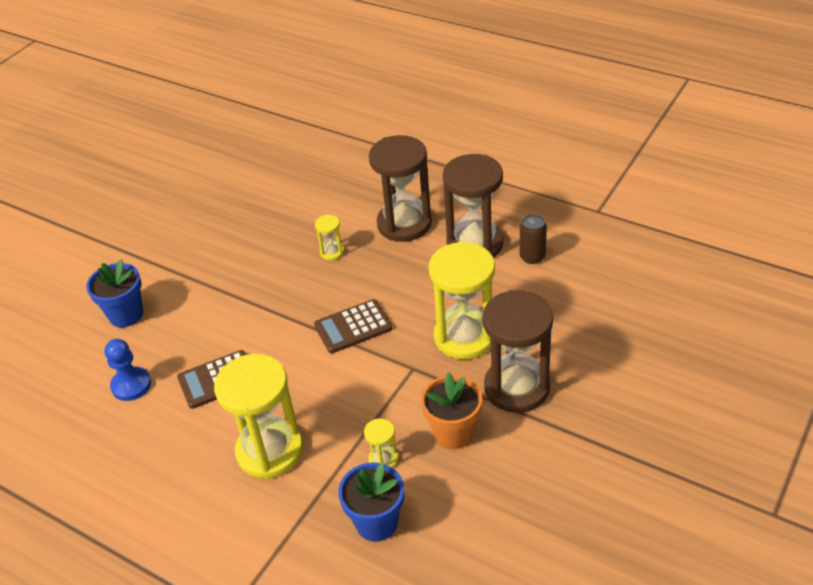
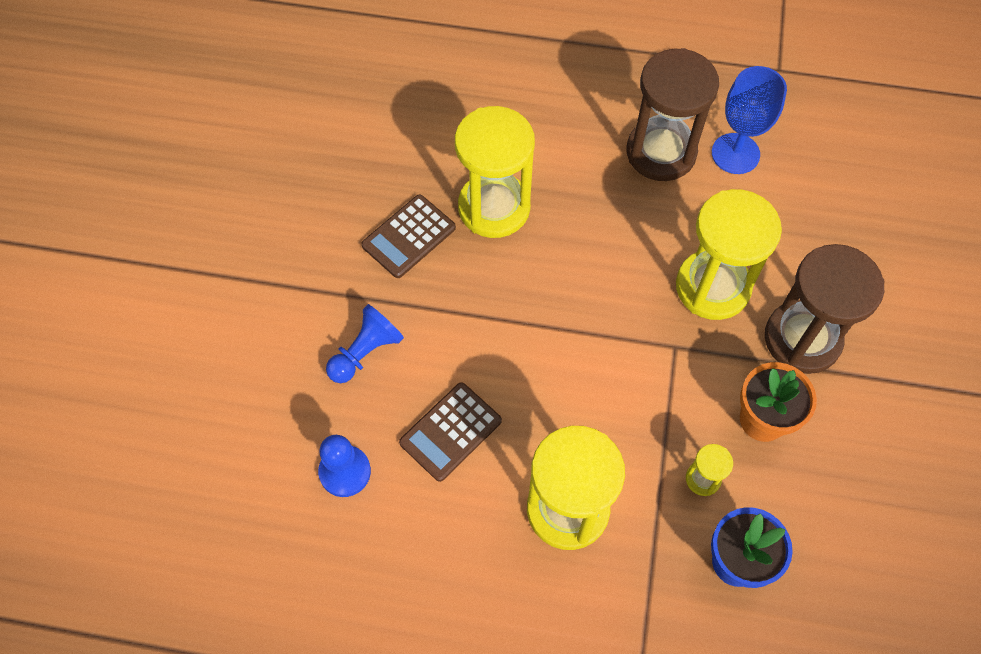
camera: 25 degrees left, 20 degrees up
(126, 315) = (277, 371): blue flower pot -> none
(190, 318) = (366, 352): none -> blue pawn
(332, 252) = (494, 207): yellow hourglass -> yellow hourglass, size x2.30
(353, 327) = (576, 309): brown calculator -> brown calculator (409, 237)
(404, 224) = (562, 143): brown hourglass -> none
(532, 257) = (735, 153): brown can -> blue goblet

